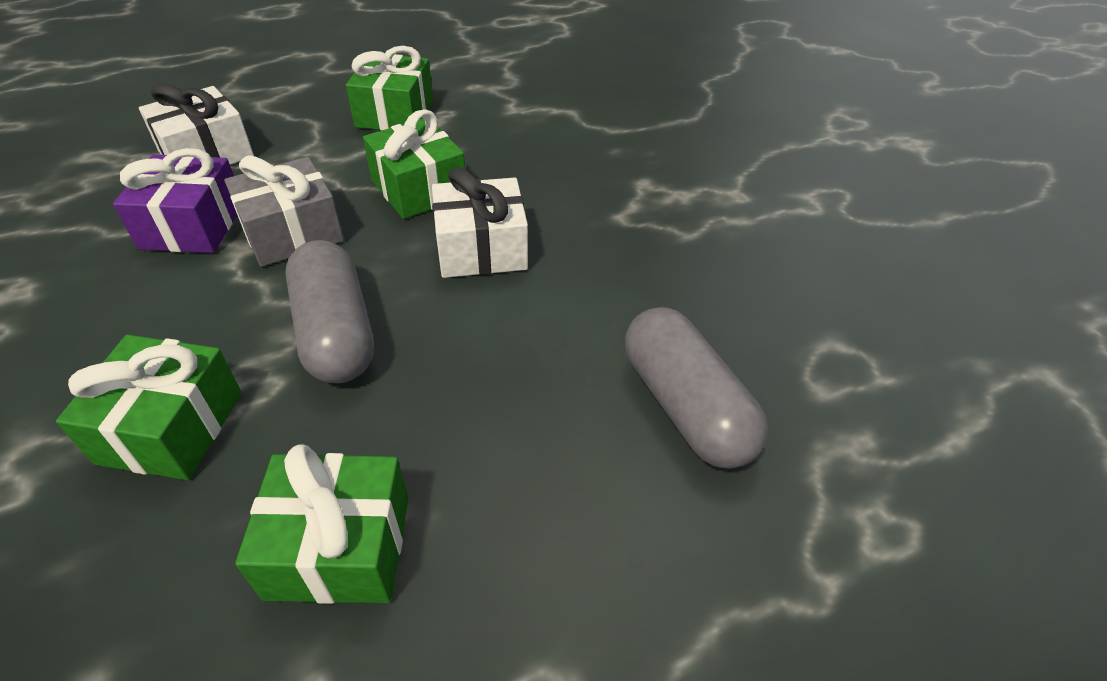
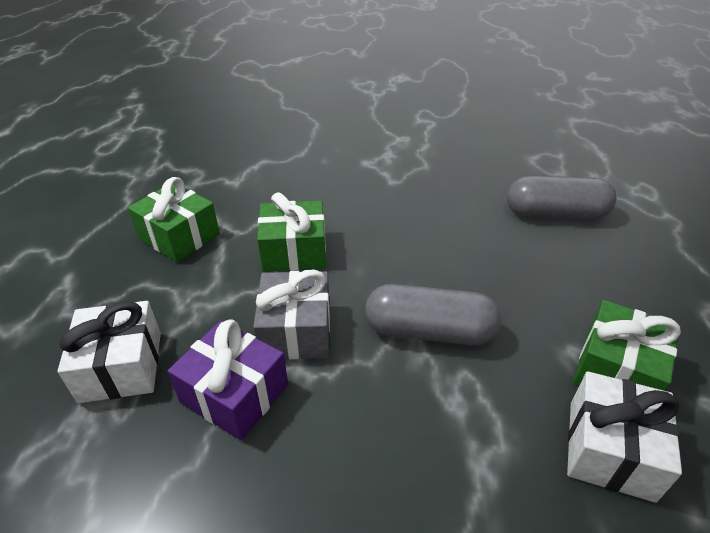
camera: 60 degrees left, 5 degrees down
(171, 427) = (486, 443): green gift -> none
(481, 249) = (384, 242): white gift -> white gift (610, 449)

